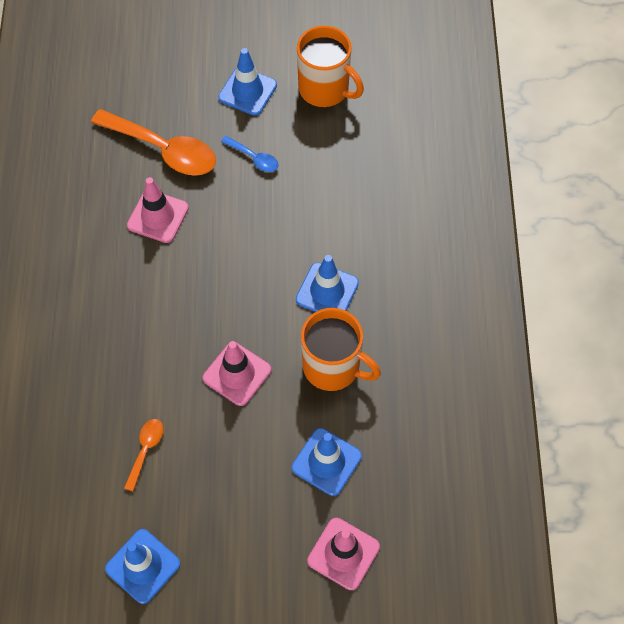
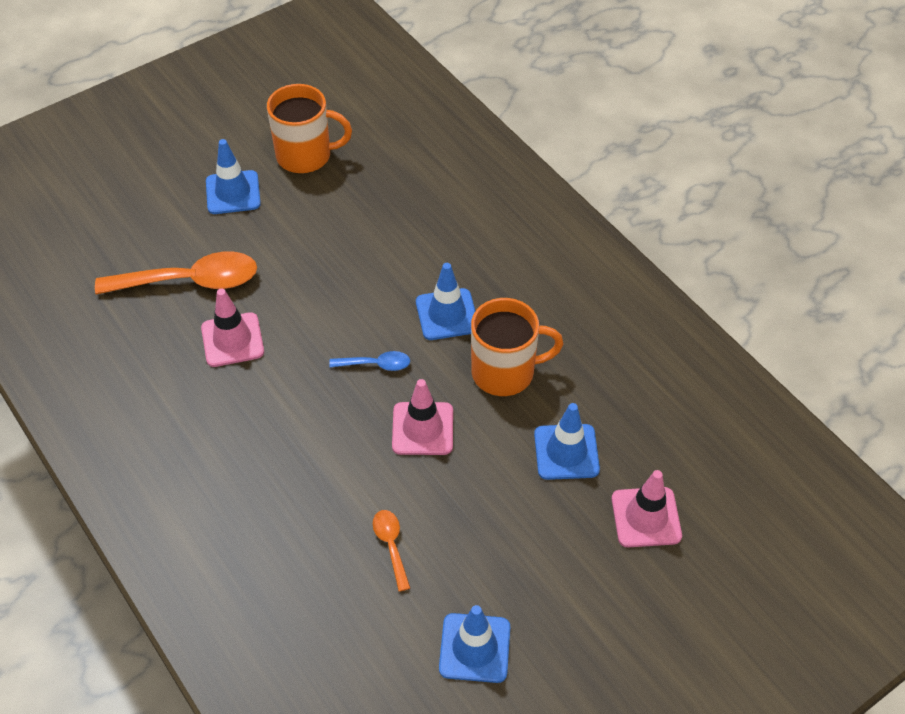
camera: 35 degrees left, 10 degrees down
(254, 158) = (286, 243): blue spoon -> blue spoon (376, 364)

